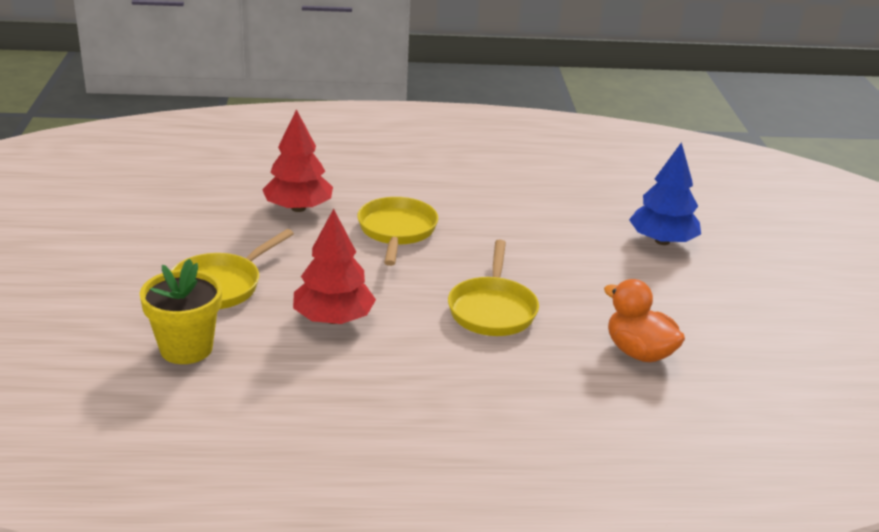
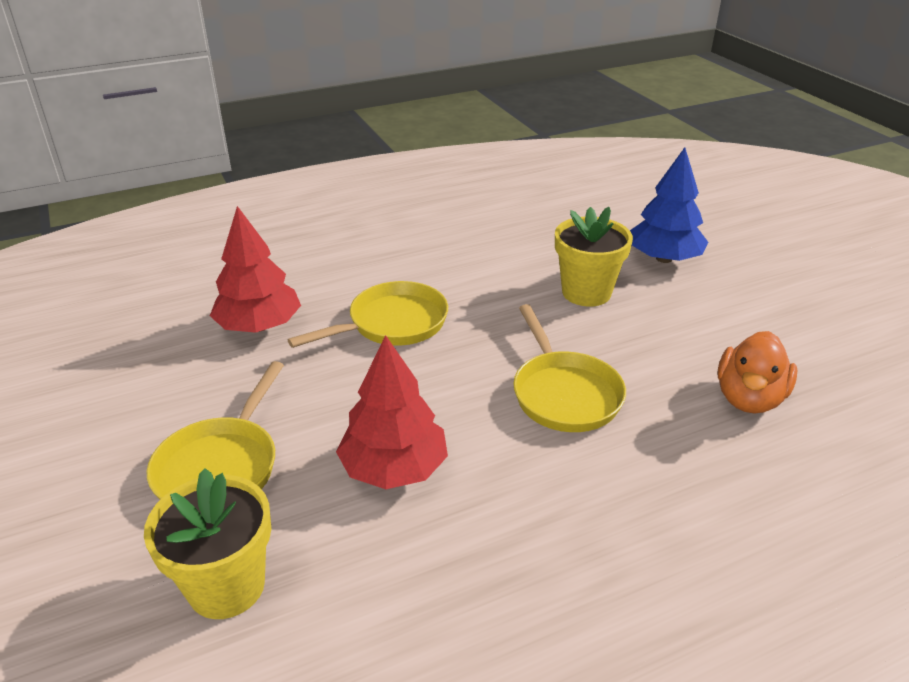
camera: 20 degrees left, 5 degrees up
(396, 231) = (392, 324): yellow pan -> yellow pan turned 75 degrees clockwise
(570, 249) = (586, 292): none -> yellow flower pot
(639, 352) = (749, 398): orange duck -> orange duck turned 90 degrees counterclockwise

